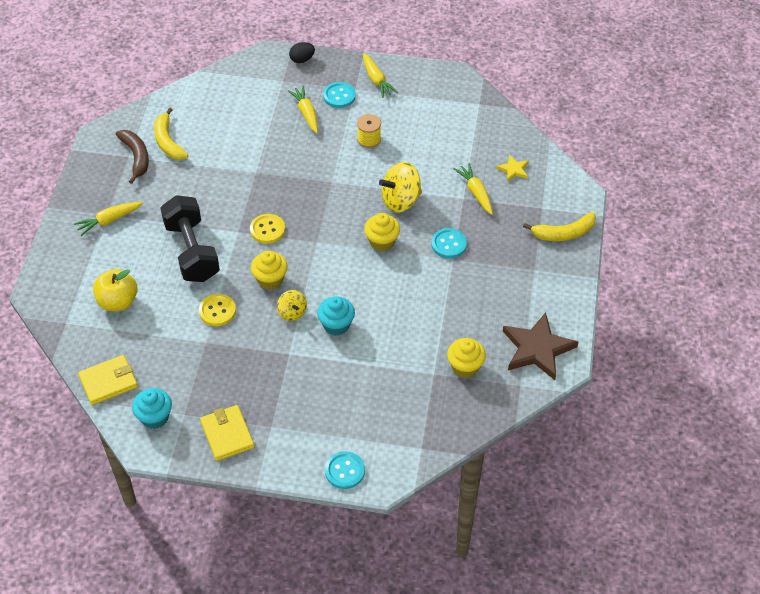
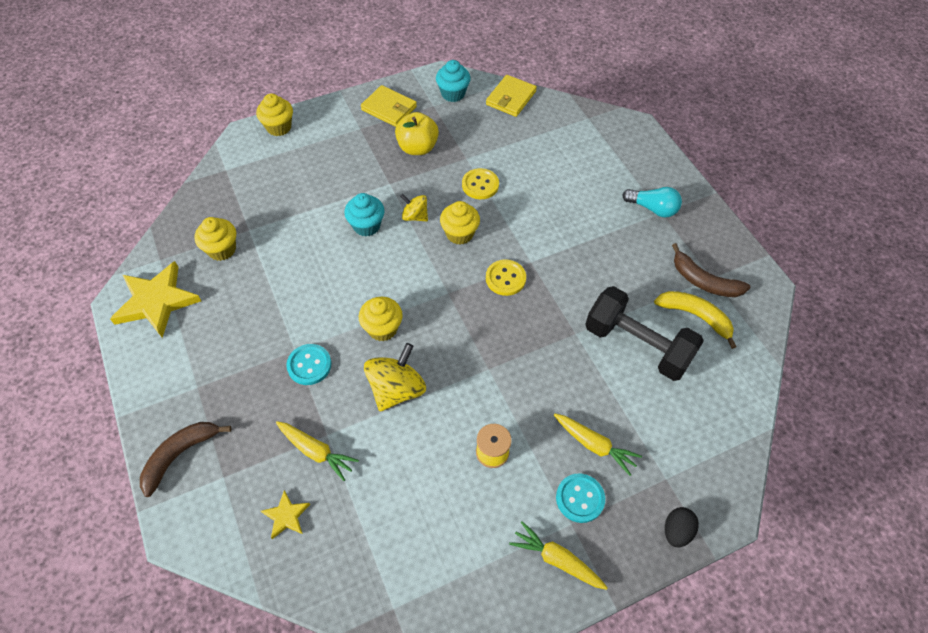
camera: 145 degrees right, 5 degrees up
(109, 220) = (653, 208): yellow carrot -> turquoise light bulb
(118, 302) = (567, 151): yellow apple -> yellow apple (417, 148)
(192, 251) = (552, 221): black dumbbell -> black dumbbell (637, 345)
(345, 471) = (279, 127): turquoise button -> yellow cupcake
(537, 349) = (156, 301): brown star -> yellow star
(563, 233) = (180, 455): yellow banana -> brown banana

